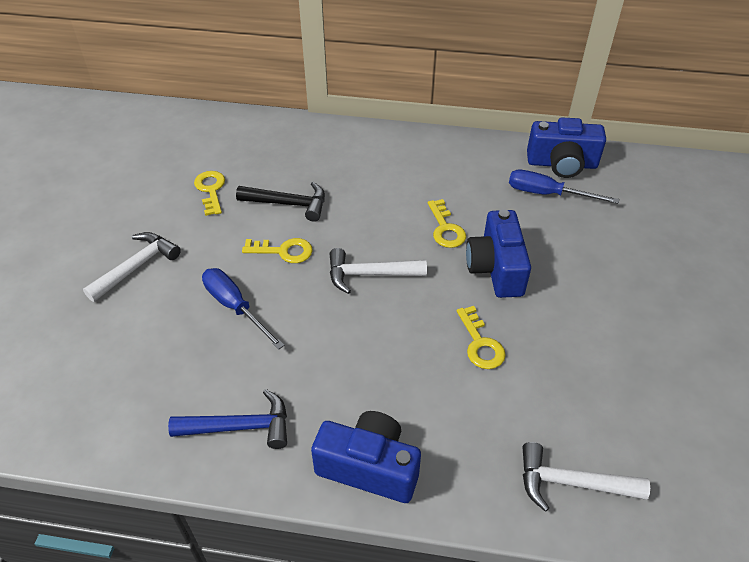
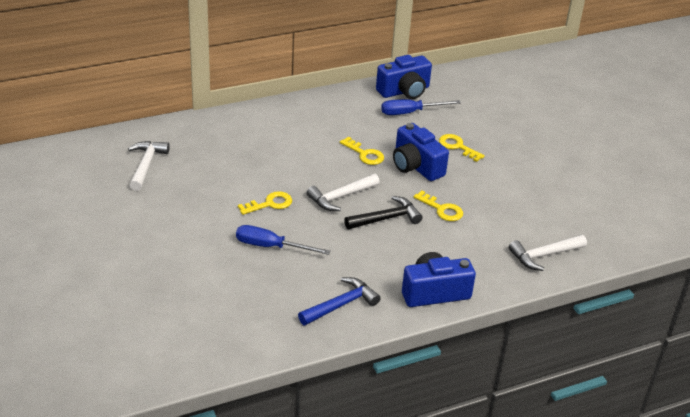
camera: 35 degrees left, 10 degrees down
(137, 266) = (174, 249): white hammer -> white hammer (146, 165)
(211, 190) = (175, 185): yellow key -> yellow key (457, 146)
(289, 204) = (243, 174): black hammer -> black hammer (386, 218)

